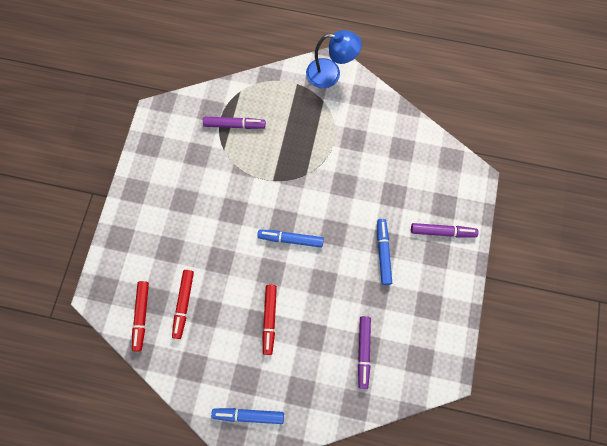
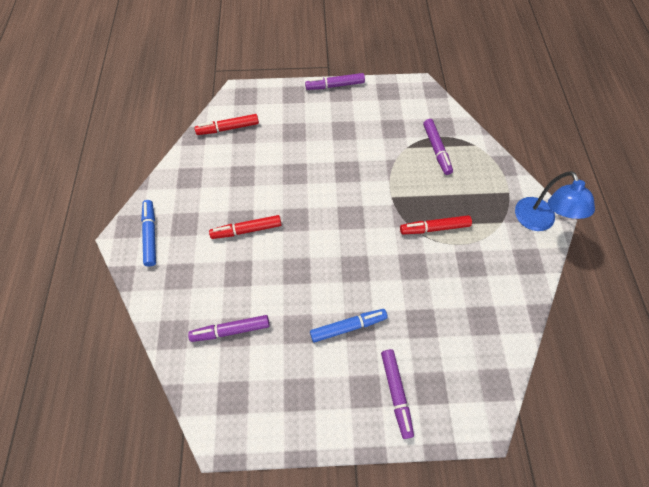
camera: 75 degrees right, 10 degrees down
(123, 193) = (335, 85): none -> purple marker
(183, 304) = (245, 156): red marker -> red marker (434, 228)
(290, 239) = (334, 228): blue marker -> none

